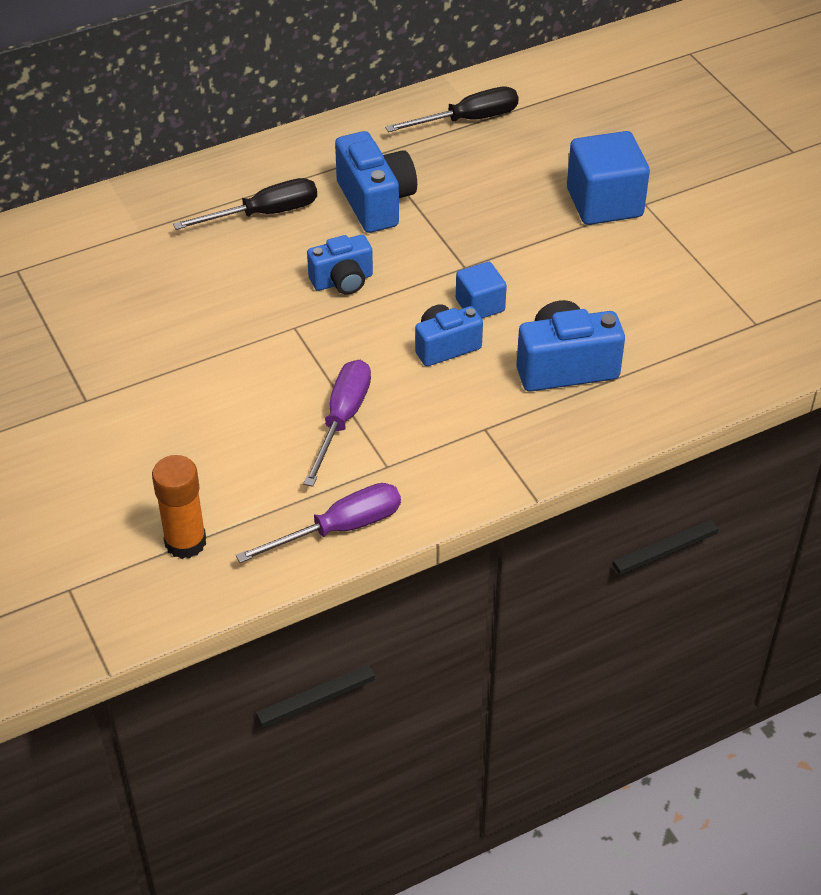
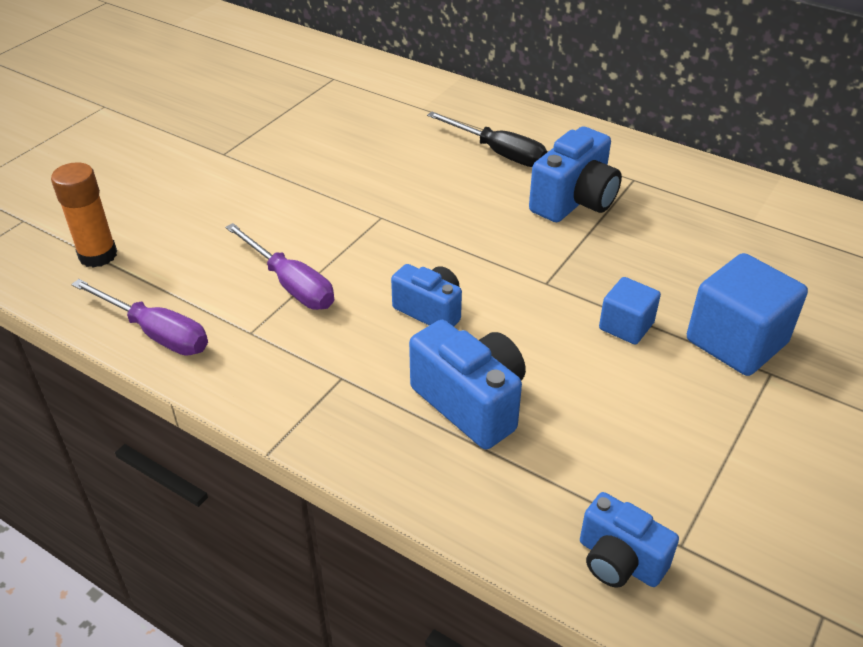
camera: 60 degrees right, 5 degrees down
(342, 281) = (459, 221): blue camera -> blue camera (619, 561)
(342, 419) = (290, 284): purple screwdriver -> purple screwdriver turned 60 degrees clockwise
(468, 120) = (742, 211): black screwdriver -> none
(480, 305) = (504, 311): blue cube -> blue cube (626, 326)

